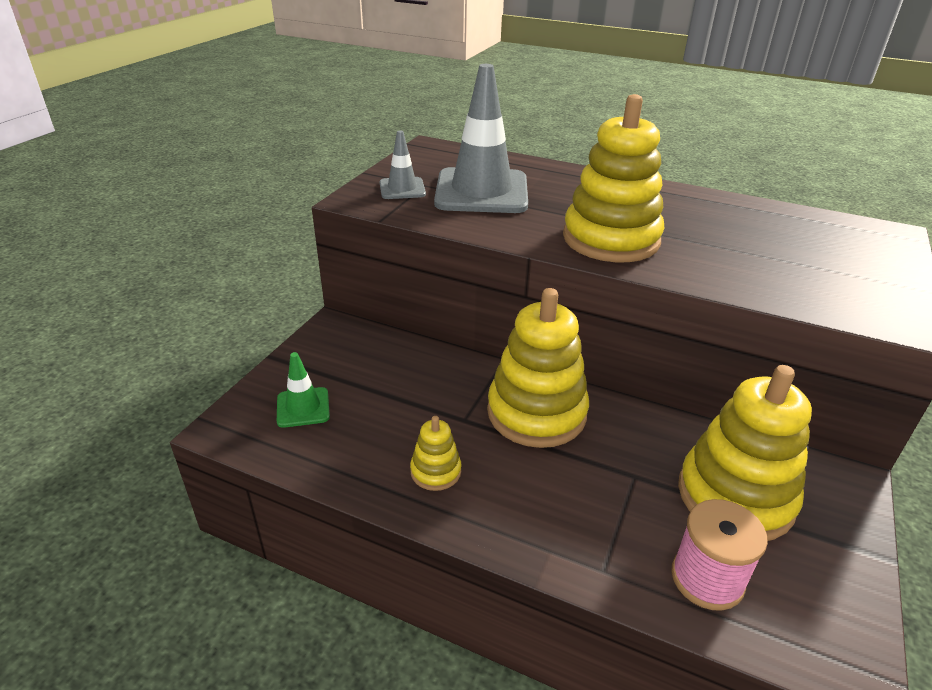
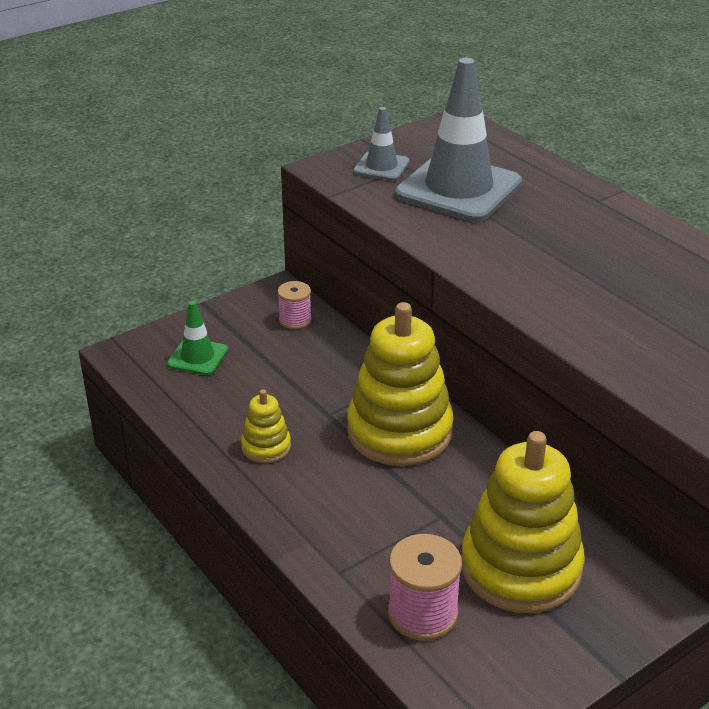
camera: 30 degrees right, 0 degrees up
(368, 345) = (295, 320): none -> pink spool
(611, 239) = (536, 274): yellow stacking toy -> none

